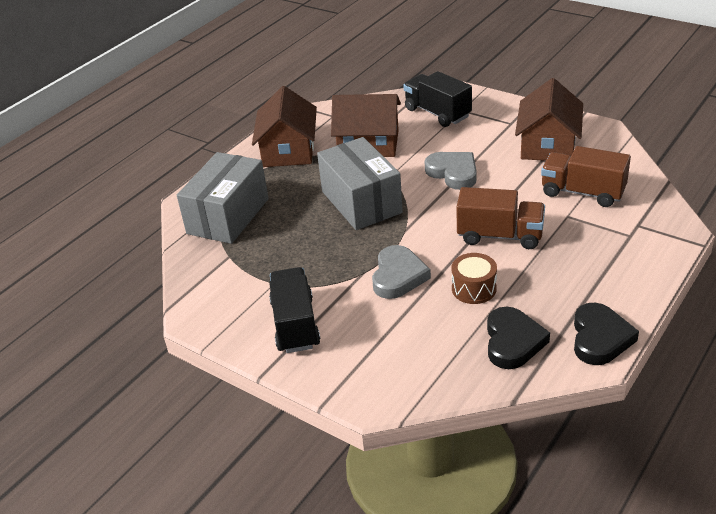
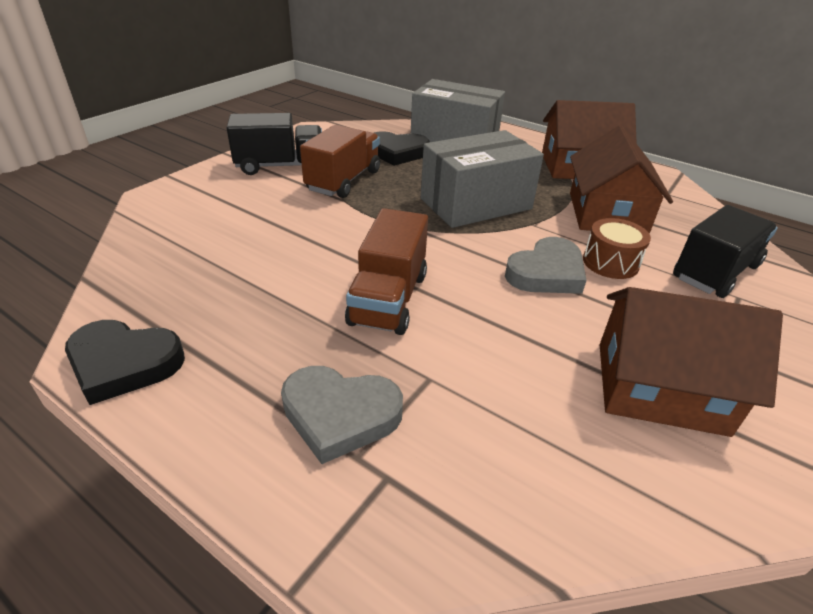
camera: 85 degrees right, 0 degrees up
(398, 276) = (330, 219): grey heart -> grey heart (340, 415)
(474, 289) = (284, 266): brown drum -> brown drum (610, 262)
(513, 342) = (172, 285): black heart -> black heart (397, 152)
(582, 192) = (500, 410): brown truck -> brown truck (344, 181)

